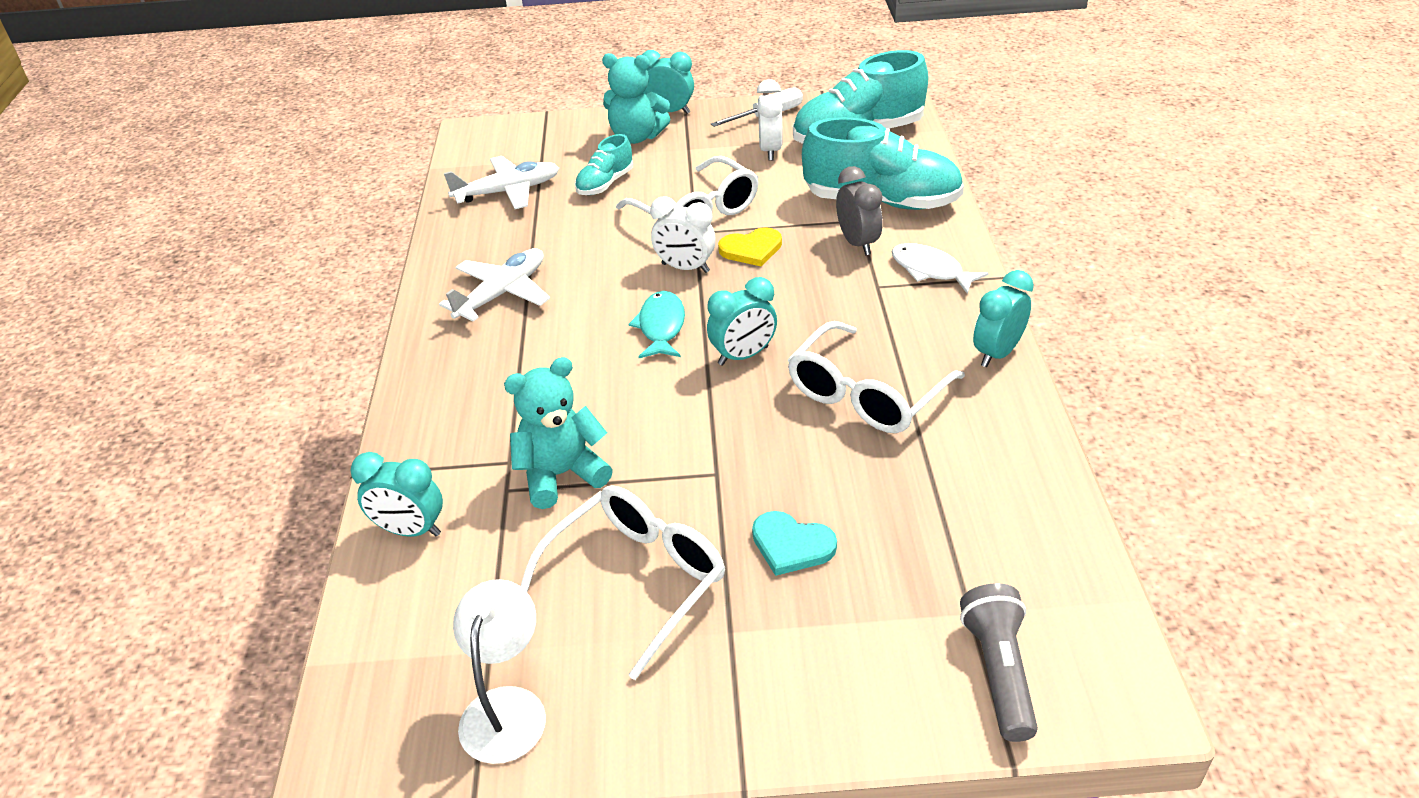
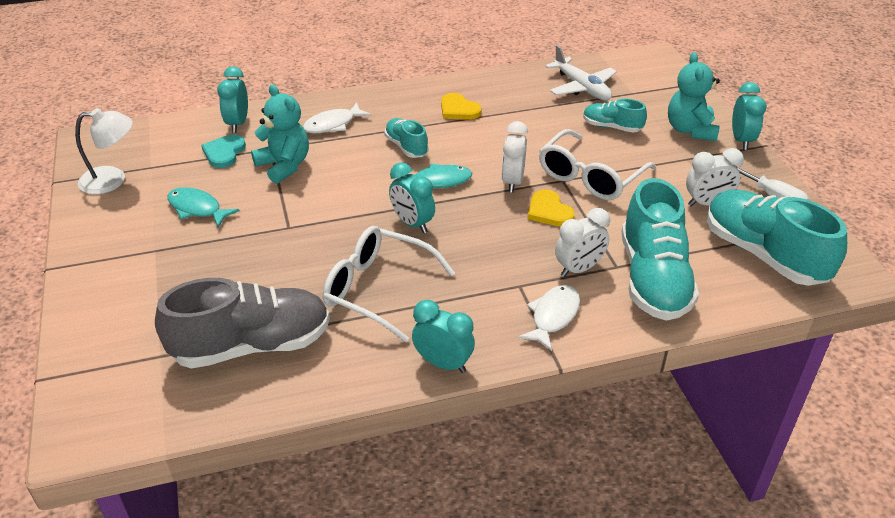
camera: 75 degrees right, 0 degrees up
(474, 417) = (333, 124): none -> white fish
(502, 293) = (458, 109): white plane -> yellow heart
(569, 348) = (406, 147): none -> turquoise shoe
(637, 579) = (197, 209): white glasses -> turquoise fish
(791, 545) = (223, 267): turquoise heart -> turquoise heart (224, 153)
(857, 243) = (579, 269): grey clock -> white clock
(957, 514) = (252, 345): none -> grey shoe
(998, 672) = (109, 371): grey flashlight -> none

